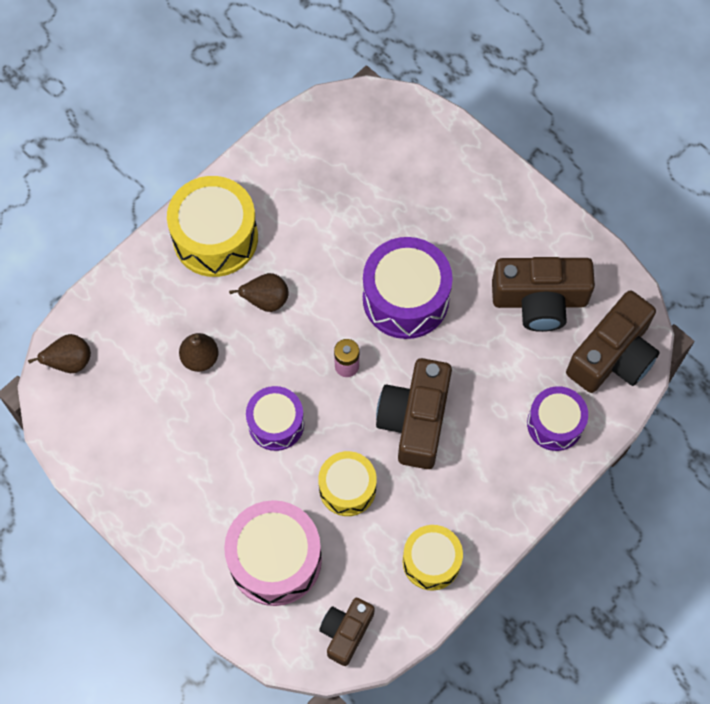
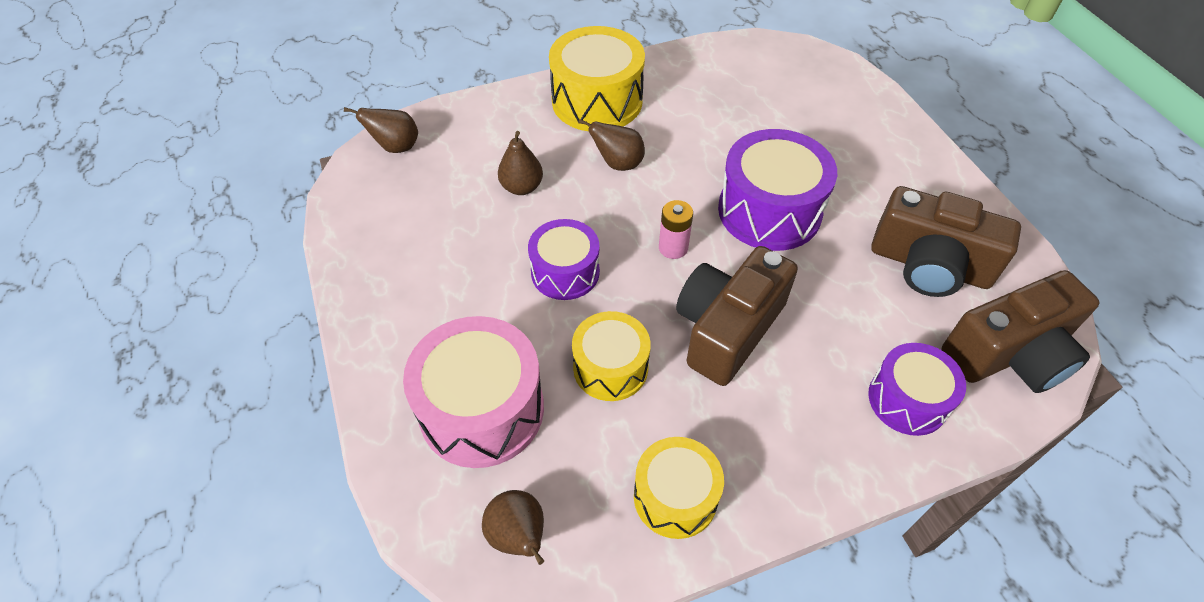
camera: 25 degrees right, 15 degrees down
(346, 632) = (519, 537): brown camera -> brown pear

